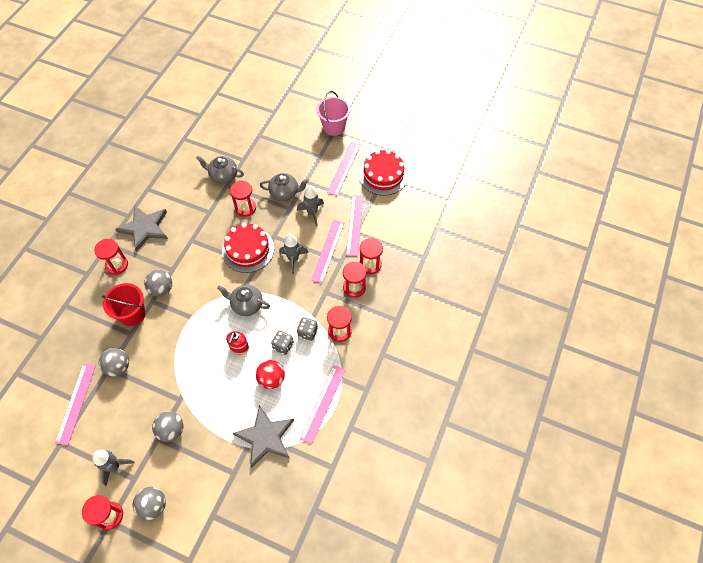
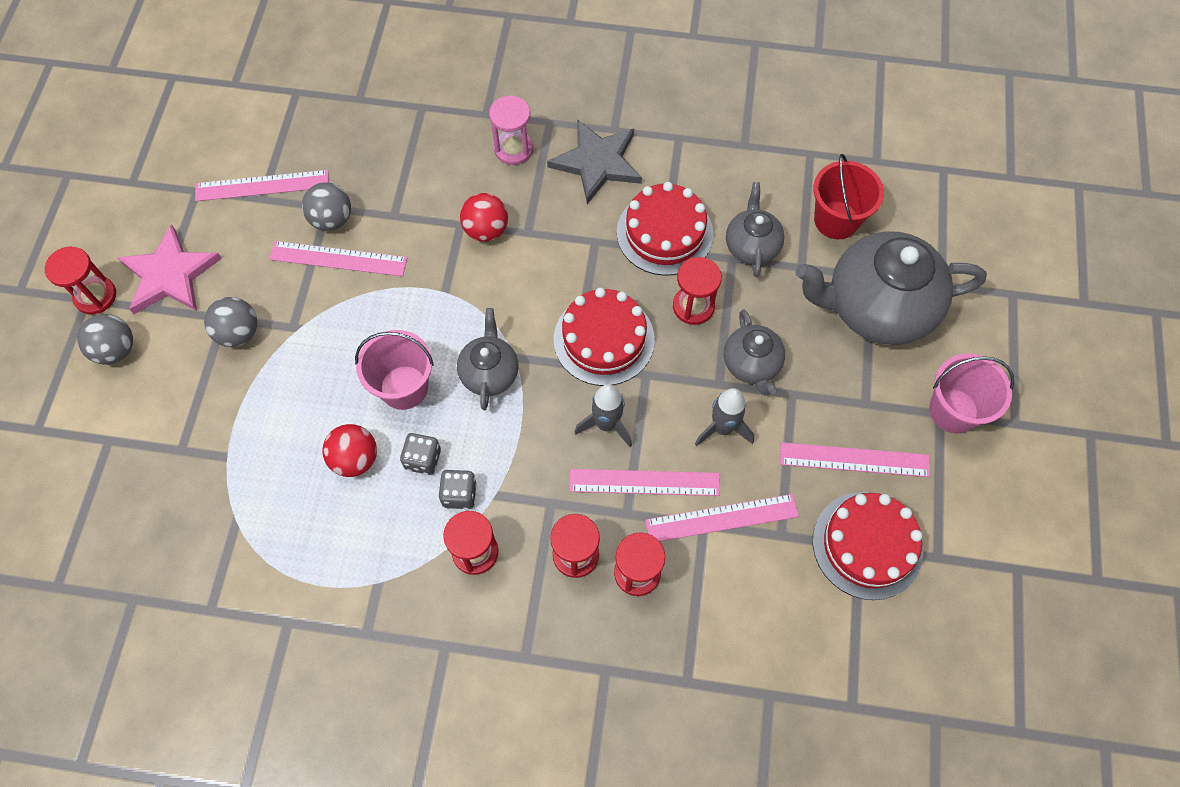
camera: 75 degrees right, 5 degrees up
(114, 466) = (170, 274): grey rocket -> pink star
(117, 265) = (513, 149): red hourglass -> pink hourglass
(132, 314) = (429, 204): red bucket -> red bucket (836, 220)
(161, 289) = (486, 230): grey ball -> red ball
(200, 209) = (664, 233): none -> red cake
(239, 347) = (404, 387): red soap dispenser -> pink bucket
(265, 437) = (248, 481): grey star -> none
(275, 138) = (876, 307): none -> grey teapot
(323, 403) = (325, 561): pink ruler -> pink ruler (338, 259)

